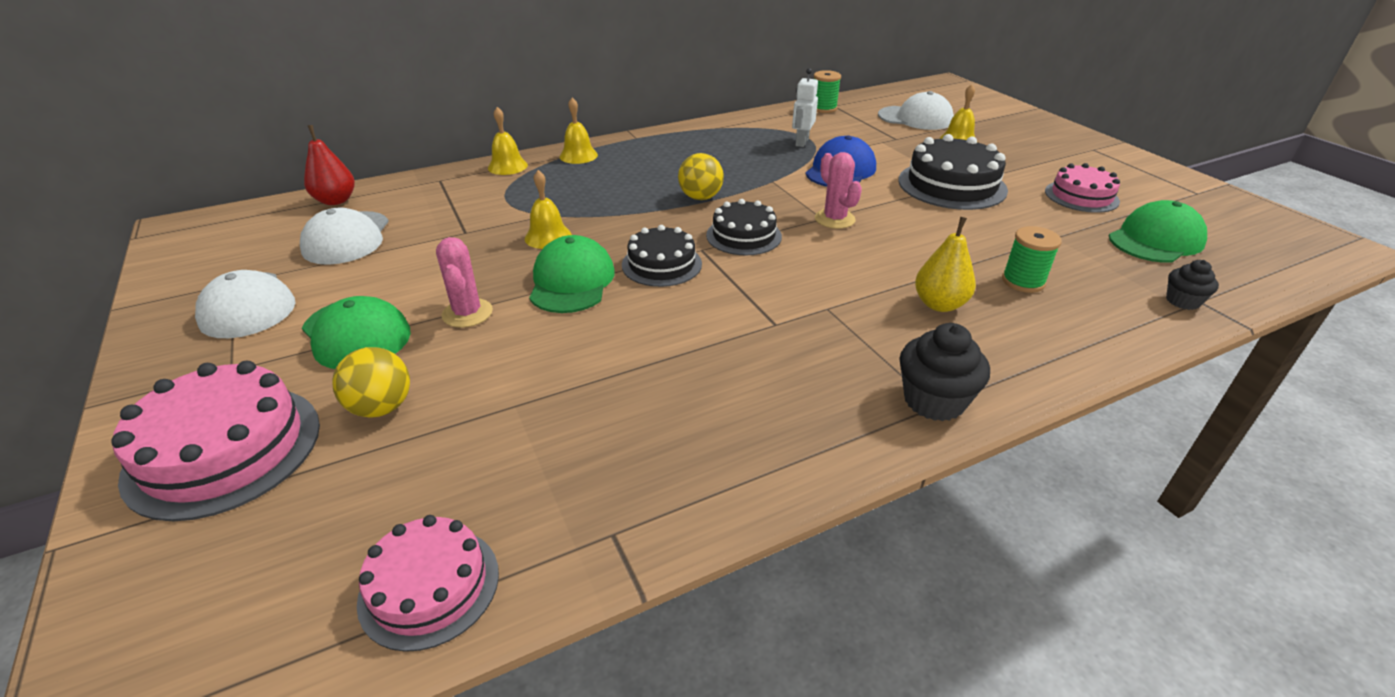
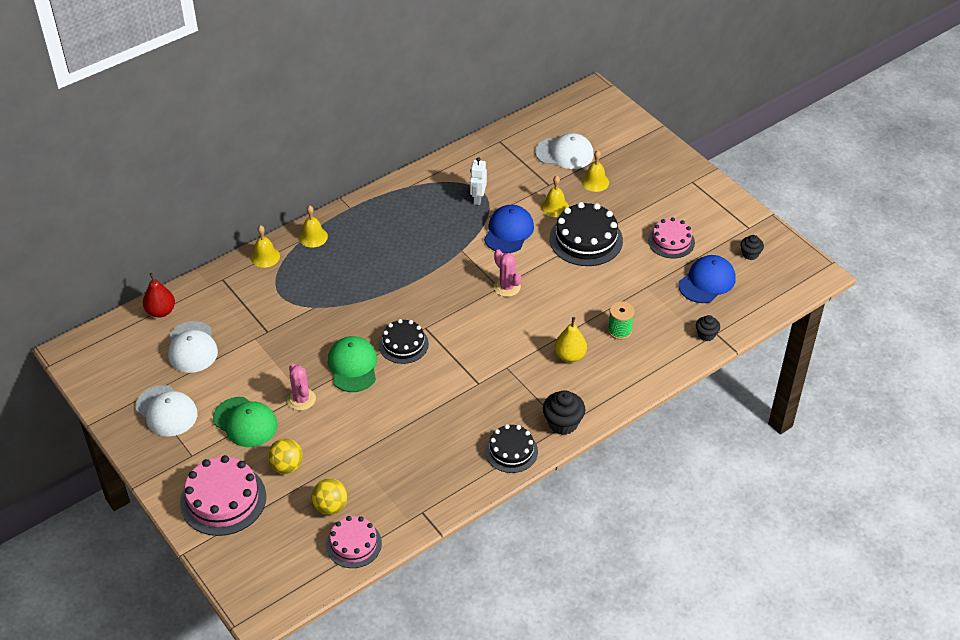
camera: 10 degrees left, 10 degrees up
(548, 237) = (323, 329): yellow bell -> yellow bell (555, 207)
(700, 197) = (414, 275): yellow ball -> yellow ball (330, 506)
(743, 236) = (450, 311): black cake -> black cake (511, 451)
(823, 108) = (491, 147): green spool -> none
(1155, 240) = (707, 281): green cap -> blue cap
(1214, 218) = (750, 254): none -> black cupcake

